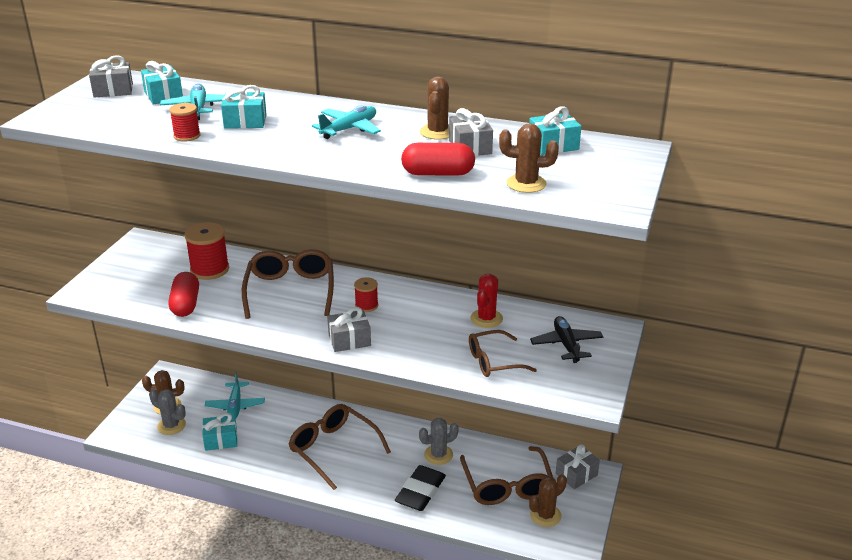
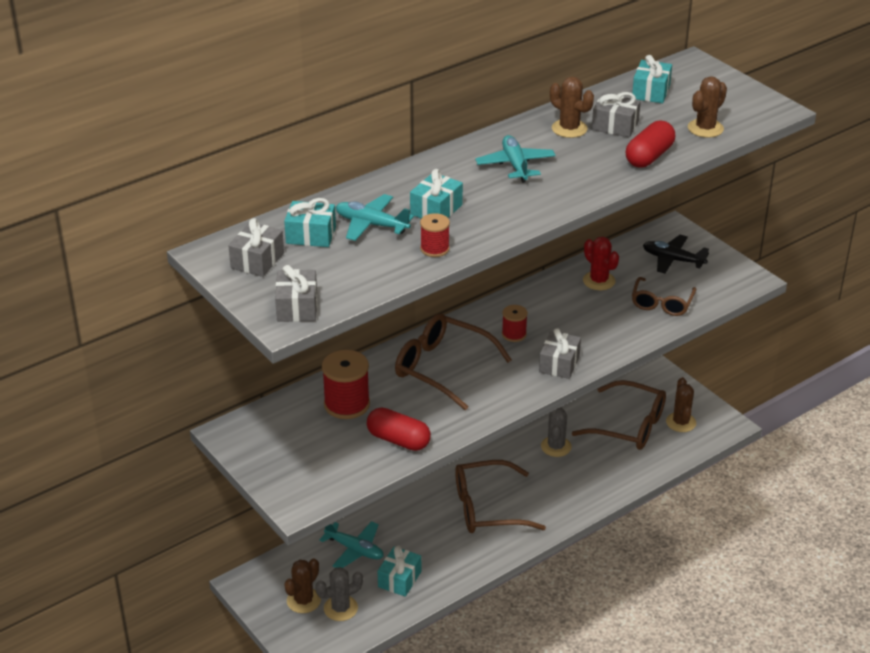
camera: 55 degrees left, 5 degrees up
(420, 492) = (592, 478): black eraser -> none
(576, 474) = (650, 382): grey gift -> grey gift (297, 307)

